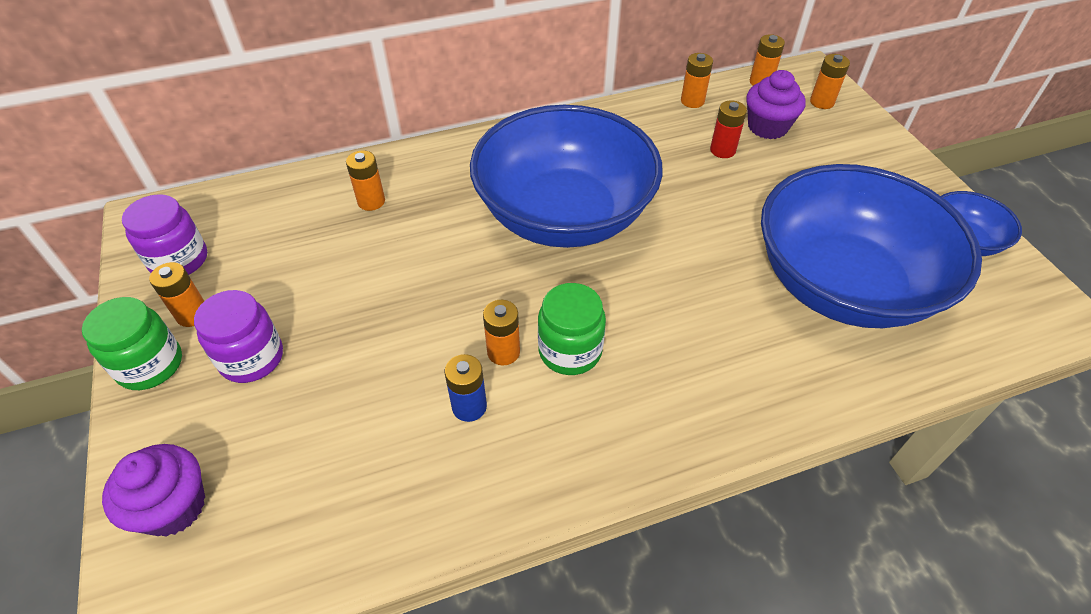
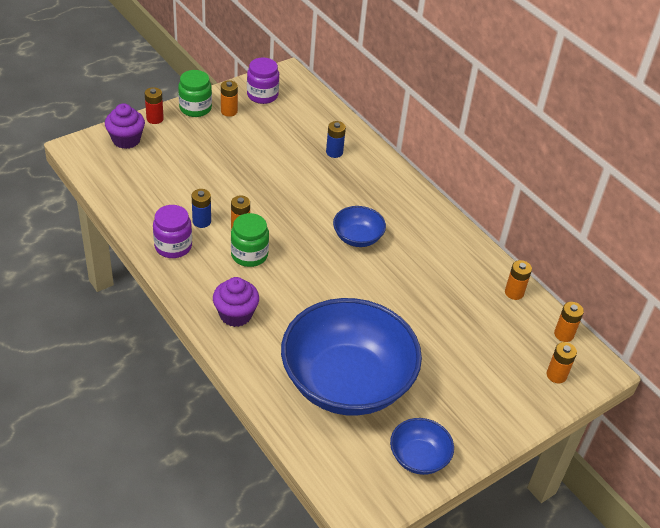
camera: 70 degrees right, 5 degrees down
(251, 358) = (209, 139): purple jar -> purple jar (173, 246)
(371, 201) = (334, 152): orange battery -> blue battery
(564, 214) = (357, 237): blue bowl -> blue bowl, size x0.44
(722, 150) = (461, 313): red battery -> red battery (155, 119)
(767, 127) = (503, 339): purple cupcake -> purple cupcake (235, 314)

